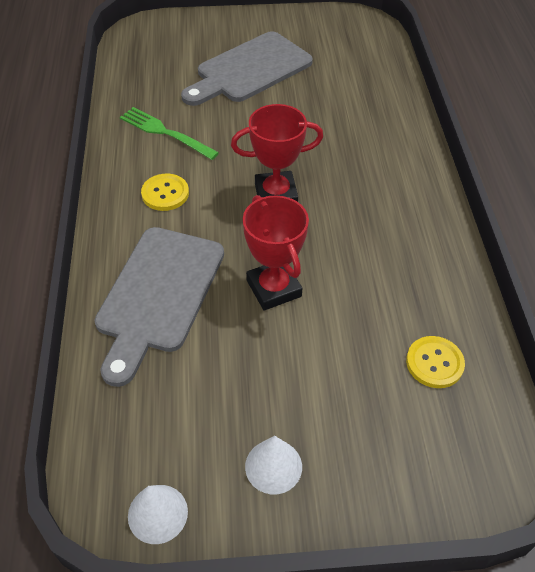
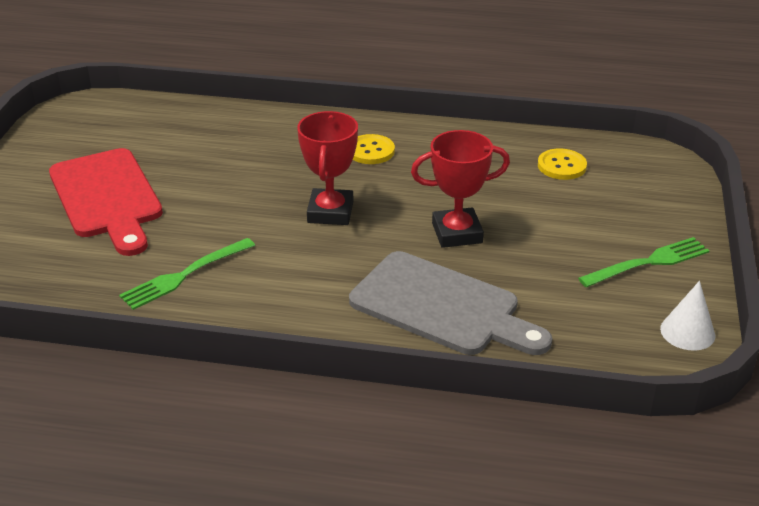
camera: 75 degrees left, 15 degrees down
(165, 193) = (292, 286): yellow button -> yellow button (371, 151)
(250, 70) = (107, 198): grey cutting board -> red cutting board
(273, 466) = (648, 263): white cone -> green fork

